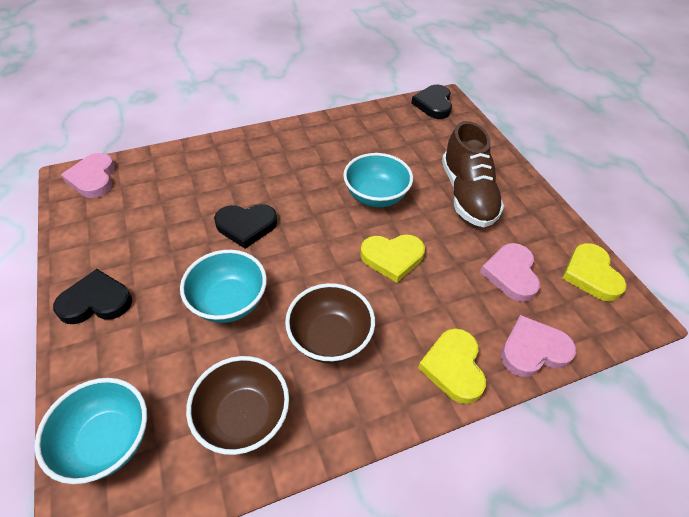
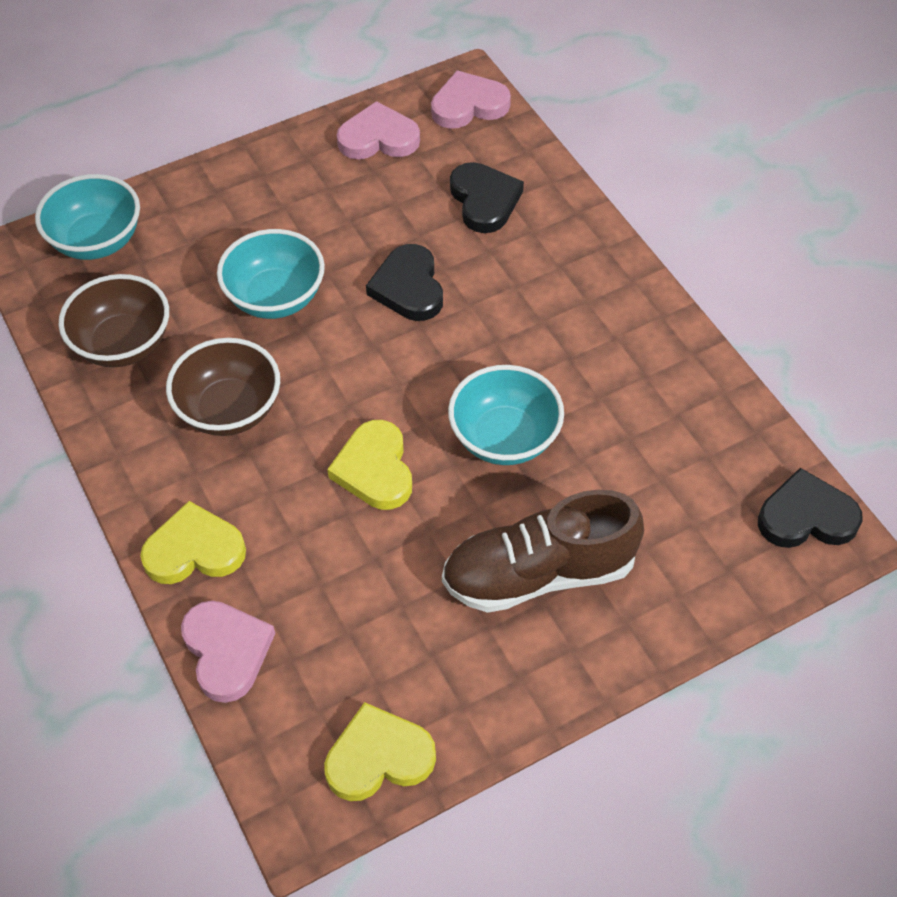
camera: 85 degrees right, 5 degrees up
(96, 301) = (264, 176): black heart -> black heart (484, 200)
(511, 274) = (364, 632): pink heart -> pink heart (378, 138)

